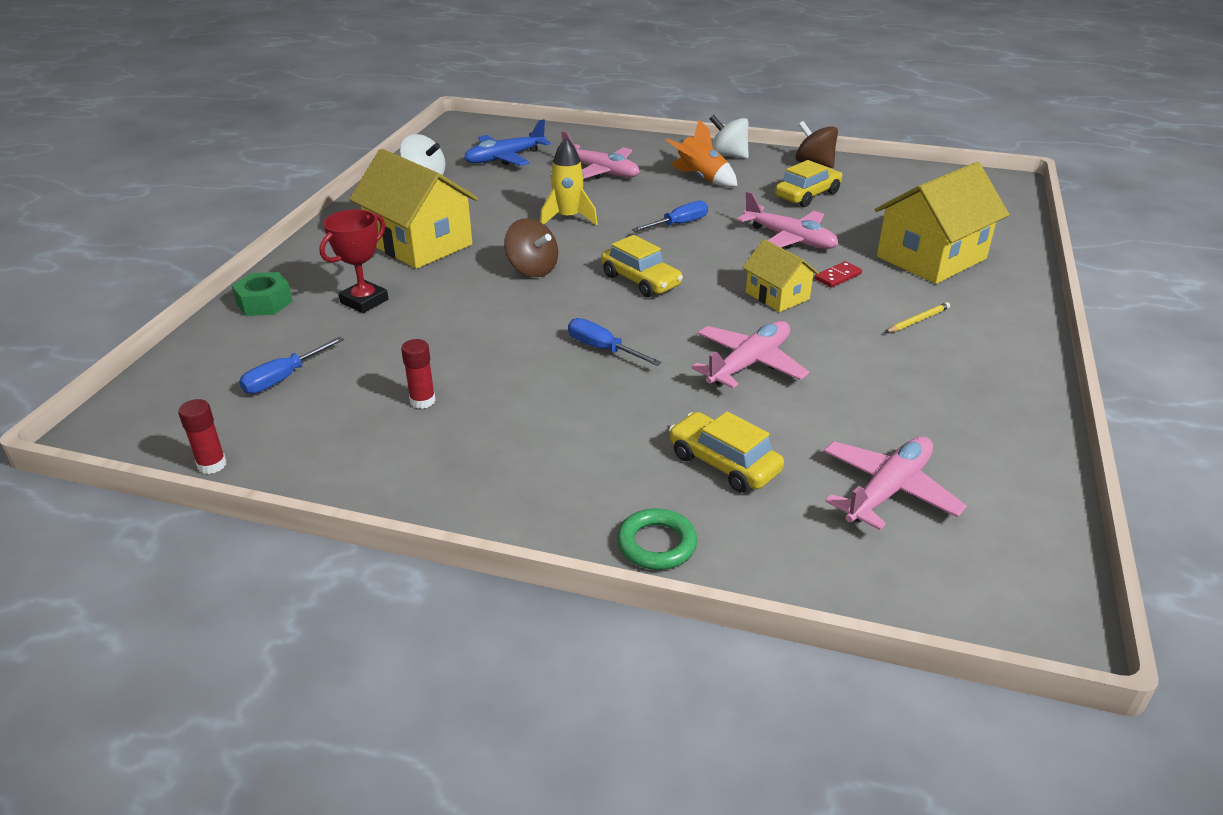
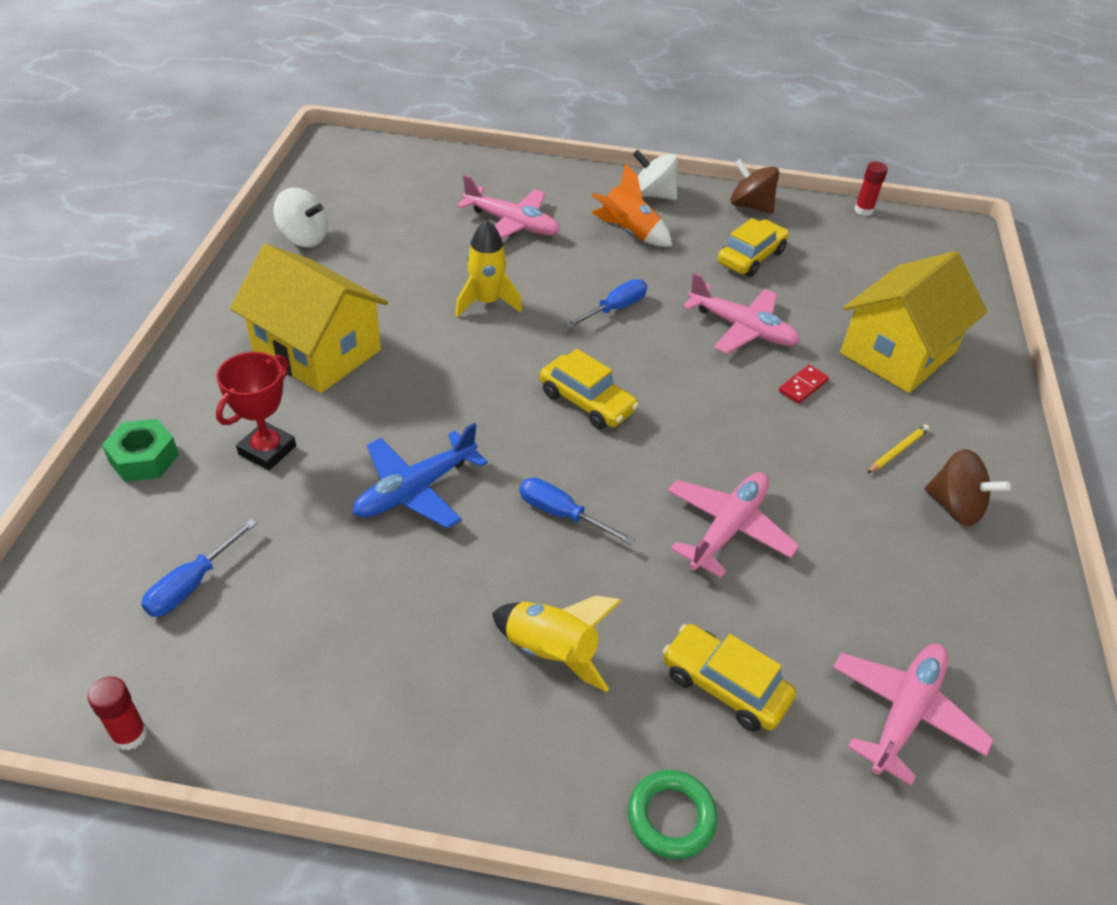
camera: 10 degrees left, 10 degrees up
(422, 401) = (367, 611): red glue stick -> red glue stick (863, 210)
(504, 158) = (394, 204): blue plane -> blue plane (415, 490)
(532, 269) = (459, 388): brown spinning top -> brown spinning top (955, 507)
(574, 434) = (551, 652): none -> yellow rocket
(777, 296) = (742, 419): yellow house -> none

